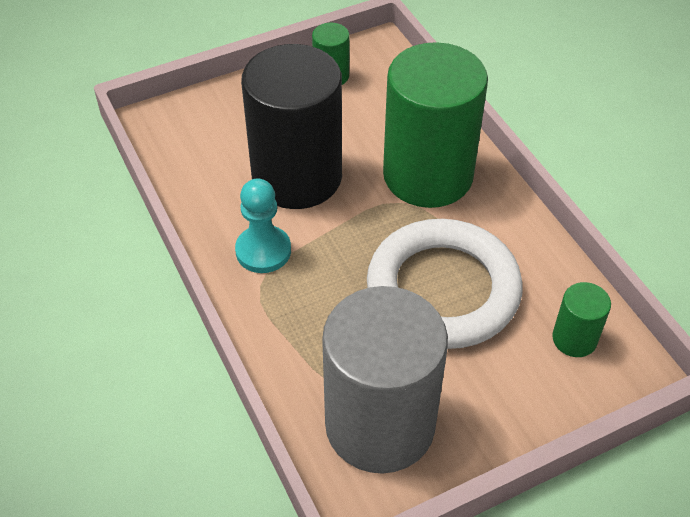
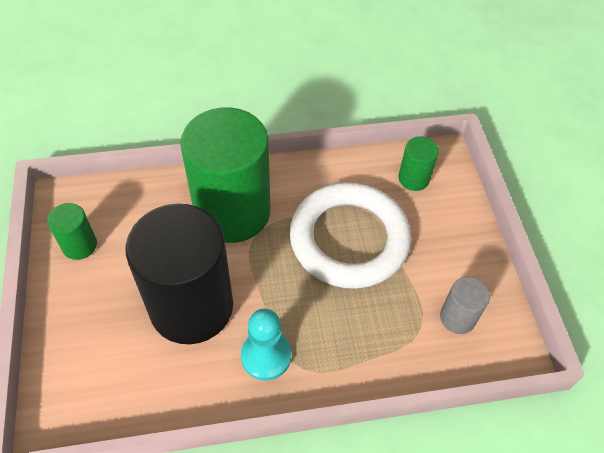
camera: 75 degrees left, 5 degrees up
(380, 425) = (457, 317): grey cylinder -> grey cylinder, size x0.44

